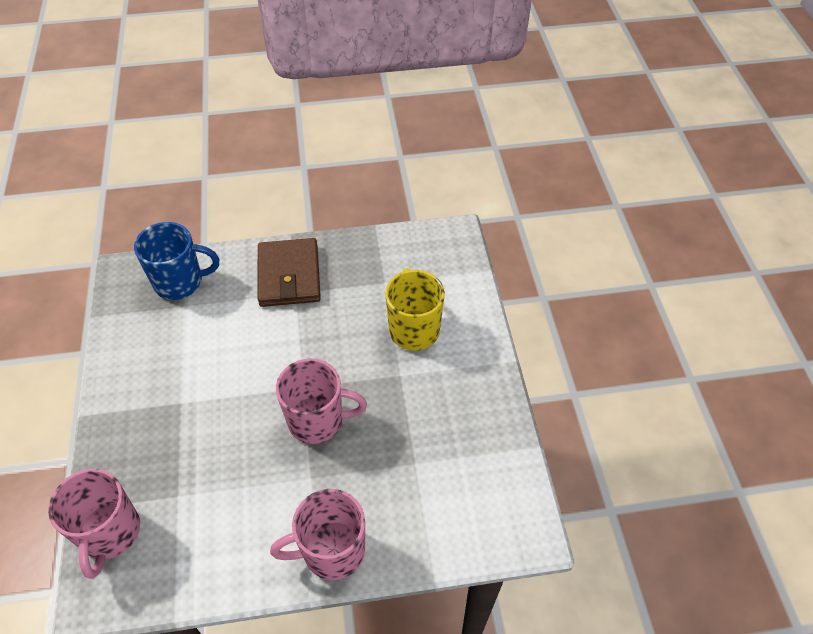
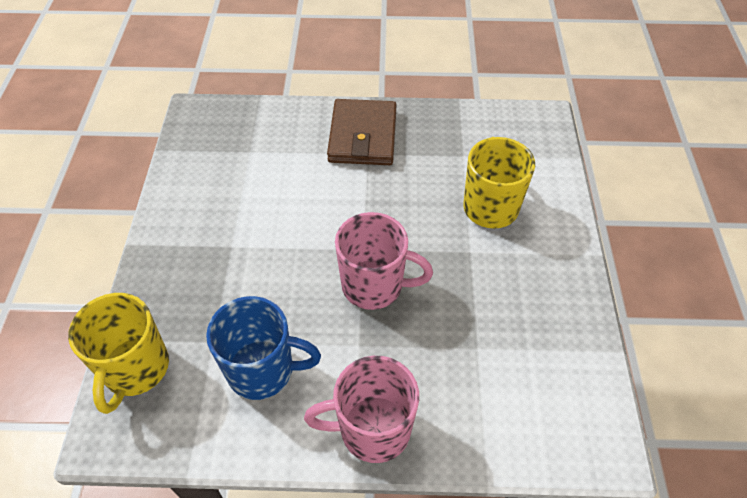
camera: 10 degrees right, 0 degrees up
(110, 533) = (135, 369): pink mug -> yellow mug
(180, 282) = (250, 128): blue mug -> blue mug (263, 370)

